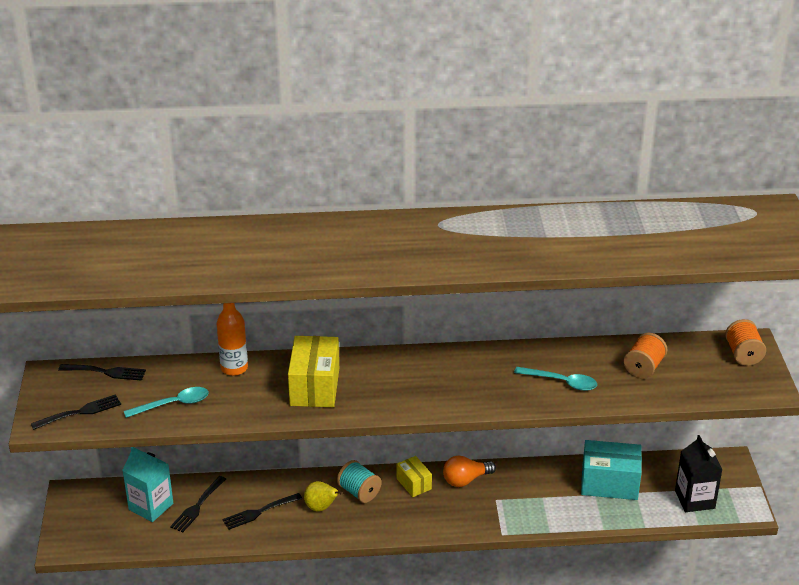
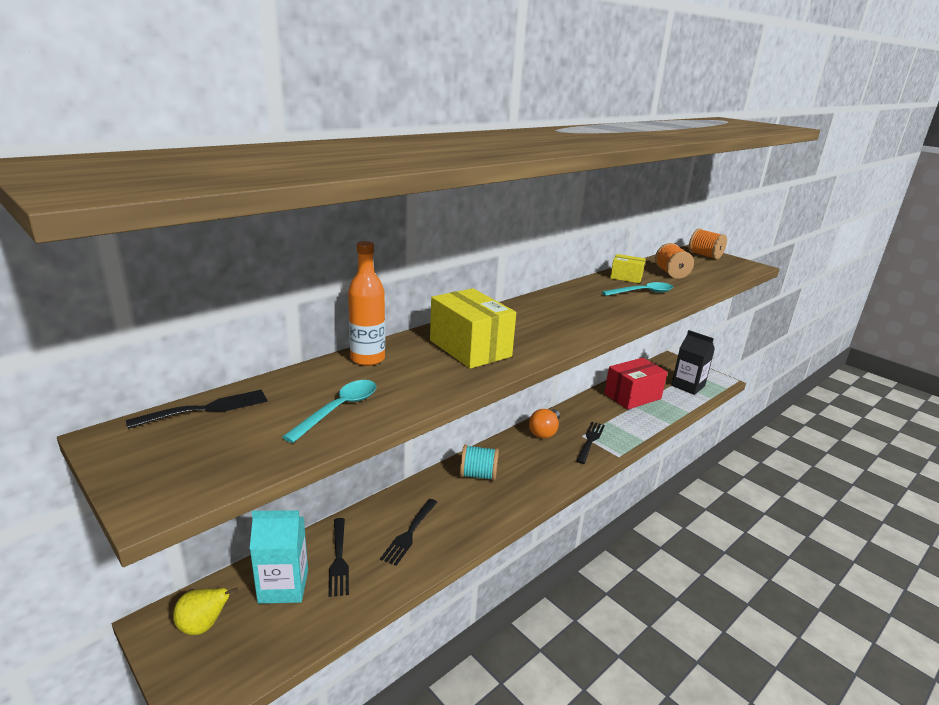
camera: 40 degrees left, 10 degrees down
(80, 412) = (213, 462): black fork -> black fork (590, 441)
(321, 507) = (462, 502): yellow pear -> yellow pear (203, 626)
(414, 484) = (512, 450): yellow box -> yellow box (626, 277)
(609, 483) = (632, 396): turquoise box -> red box

